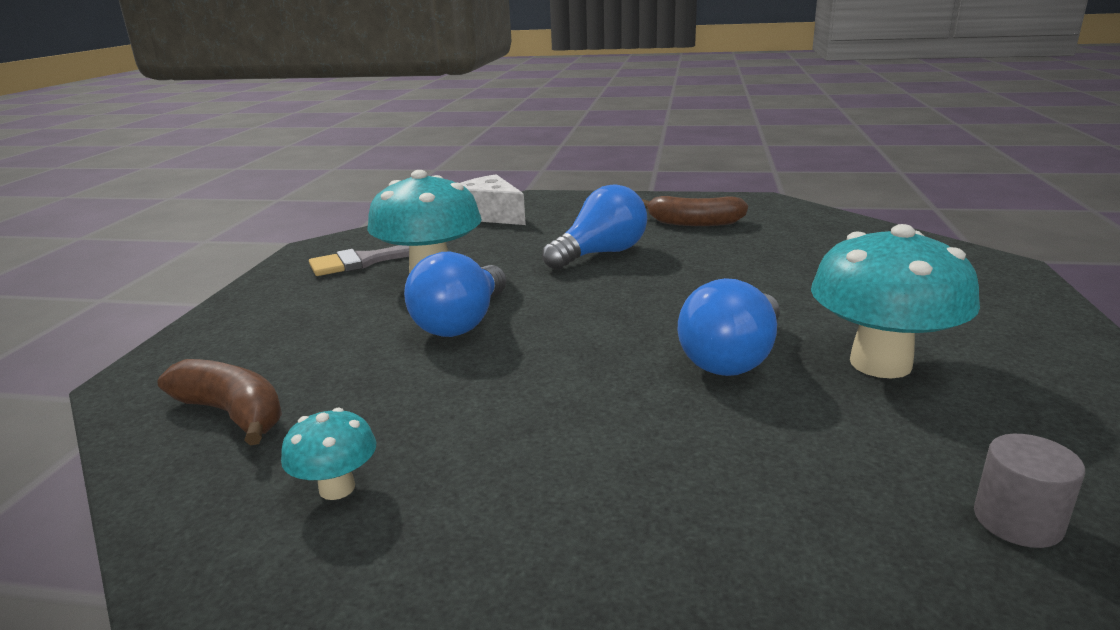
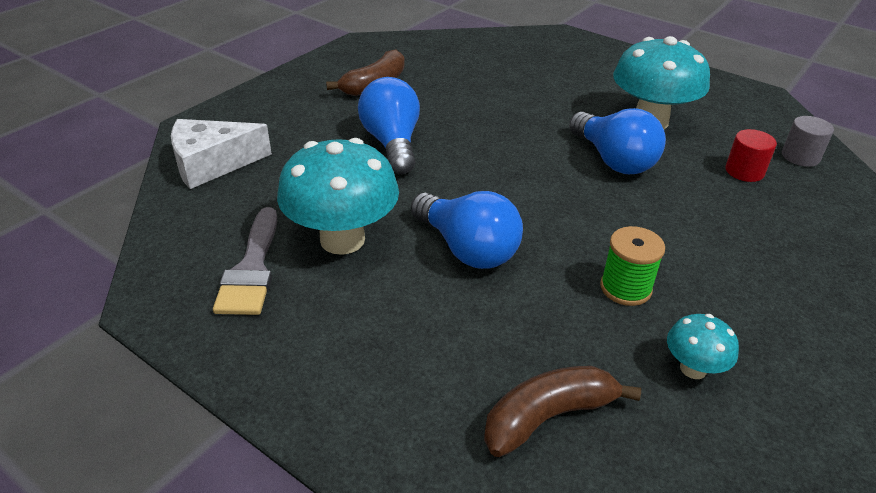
camera: 65 degrees left, 15 degrees up
(463, 416) = (625, 288): none -> green spool
(862, 464) = (744, 171): none -> red cylinder

